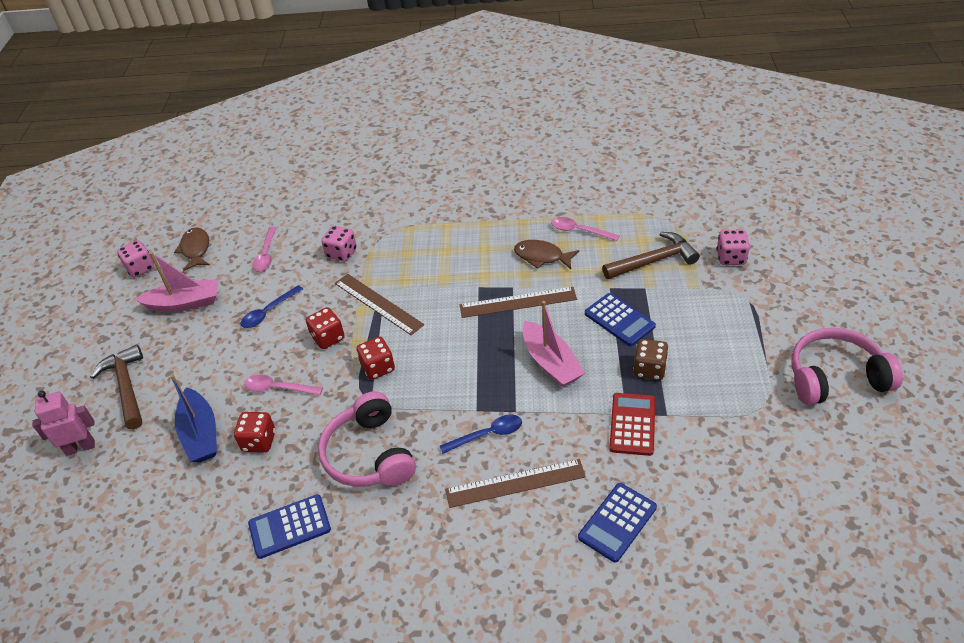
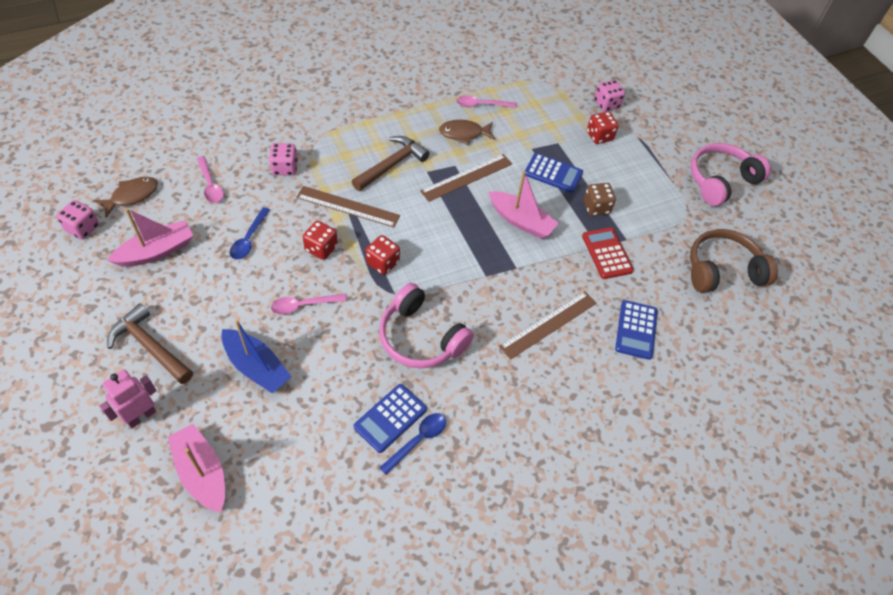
camera: 35 degrees left, 10 degrees up
(94, 517) = (202, 472): none -> pink boat
(195, 249) = (132, 196): brown fish -> brown fish turned 90 degrees clockwise
(259, 441) = (316, 356): red dice -> red dice (599, 136)
(488, 435) = (506, 293): blue spoon -> blue spoon (418, 440)
(654, 261) = (552, 118): brown hammer -> brown hammer (392, 165)
(775, 485) = (722, 270): none -> brown headphones

